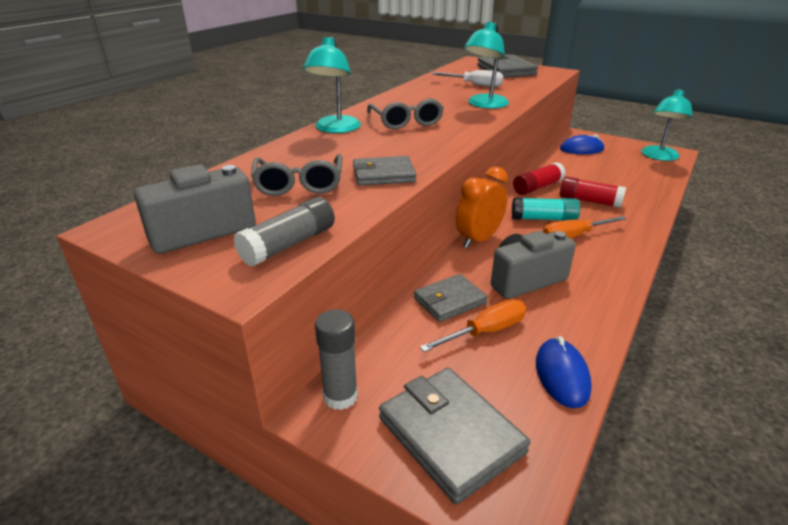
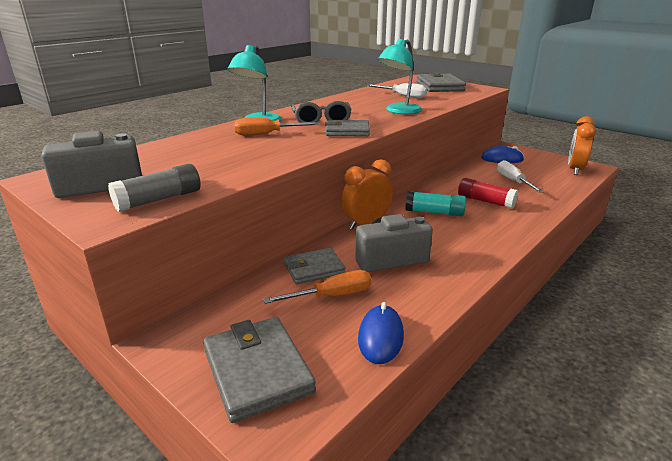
camera: 10 degrees right, 5 degrees down
(299, 184) = (199, 159): grey glasses -> none
(340, 396) = (183, 330): grey glue stick -> none
(383, 175) = (272, 157): grey wallet -> grey wallet (347, 131)
(537, 187) = (443, 187): red glue stick -> none
(573, 236) = (454, 228): orange screwdriver -> orange screwdriver (267, 134)
(605, 175) = (513, 181): none -> white screwdriver
(659, 157) = (575, 170): turquoise lamp -> orange clock

